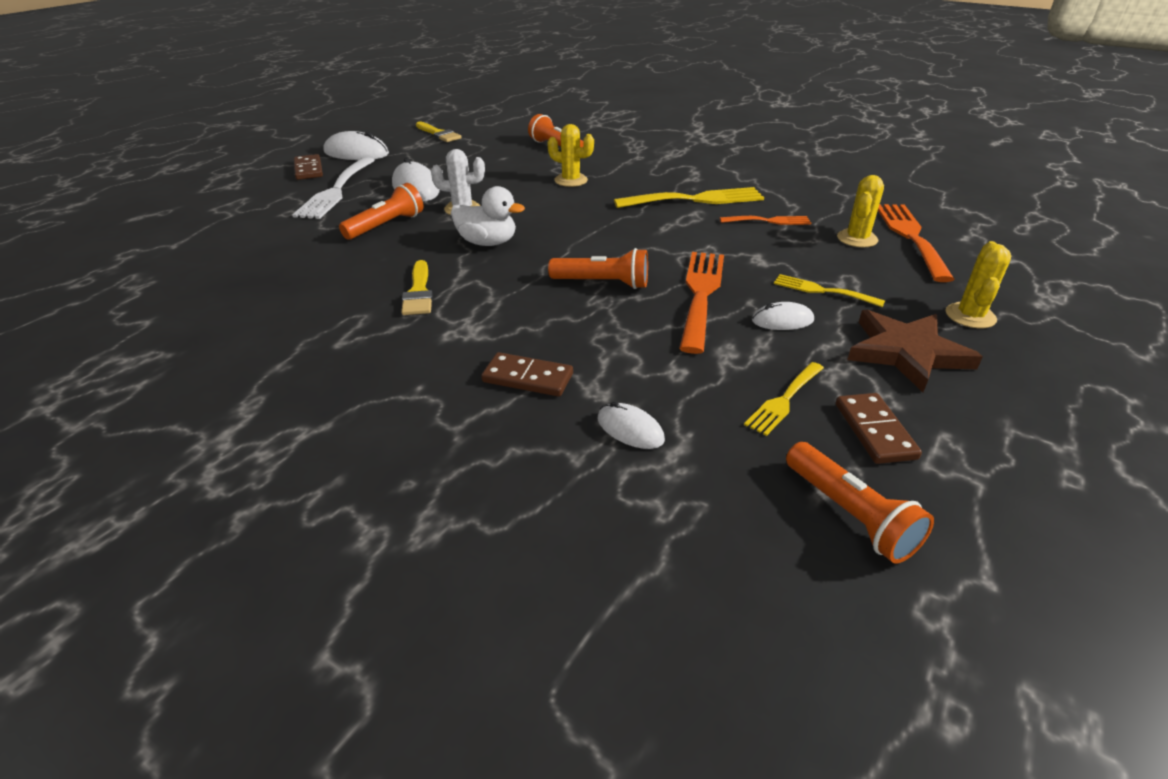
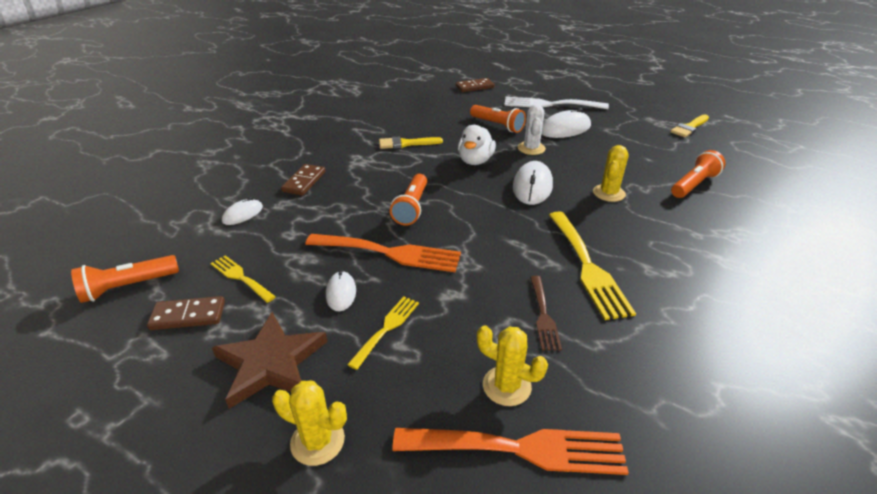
camera: 90 degrees right, 0 degrees up
(308, 169) = (583, 92): brown domino -> brown domino (474, 87)
(356, 153) = (624, 102): white mouse -> white mouse (532, 186)
(769, 221) = (543, 315): orange fork -> brown fork

